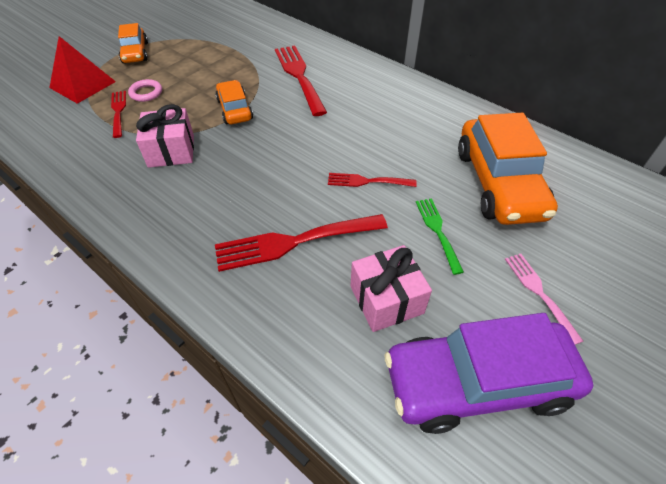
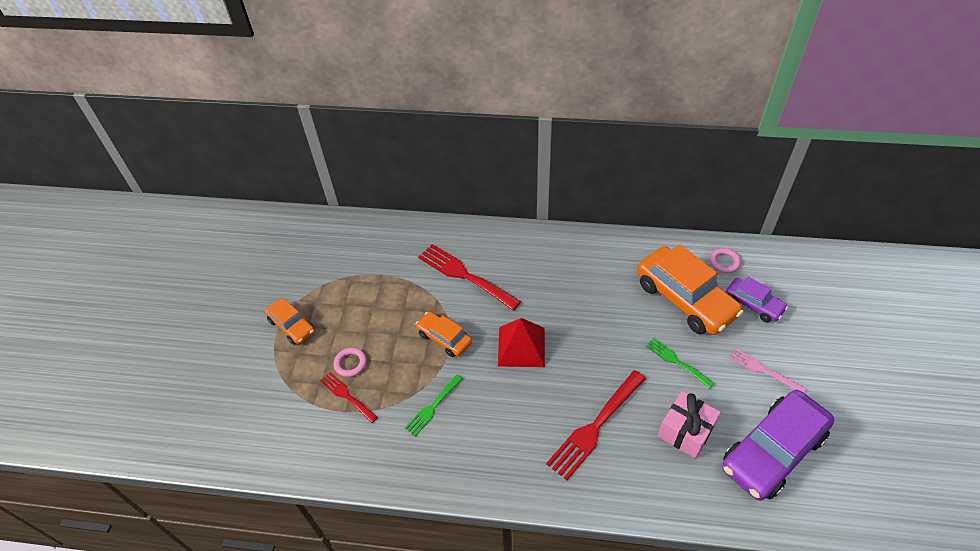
camera: 30 degrees left, 0 degrees up
(82, 84) = (280, 387): red pyramid -> red pyramid (521, 346)
(171, 151) = (433, 406): pink gift -> green fork
(367, 181) = (601, 348): red fork -> none
(576, 172) = (724, 262): none -> pink ring
(580, 224) = (753, 304): none -> purple car

